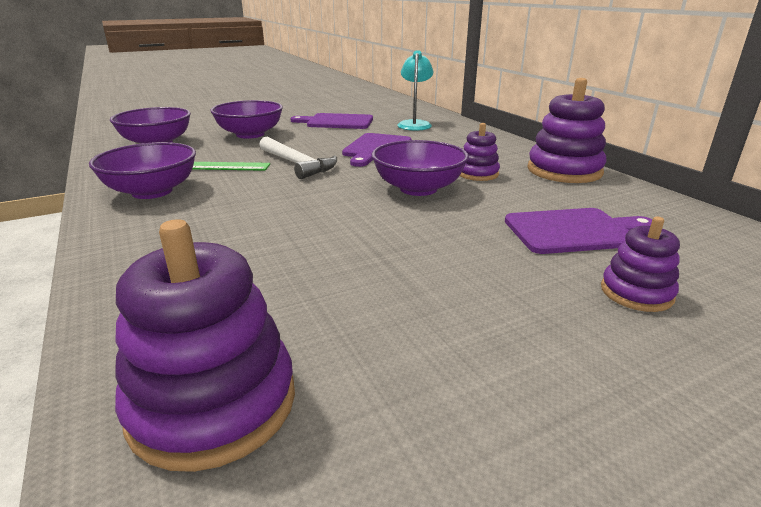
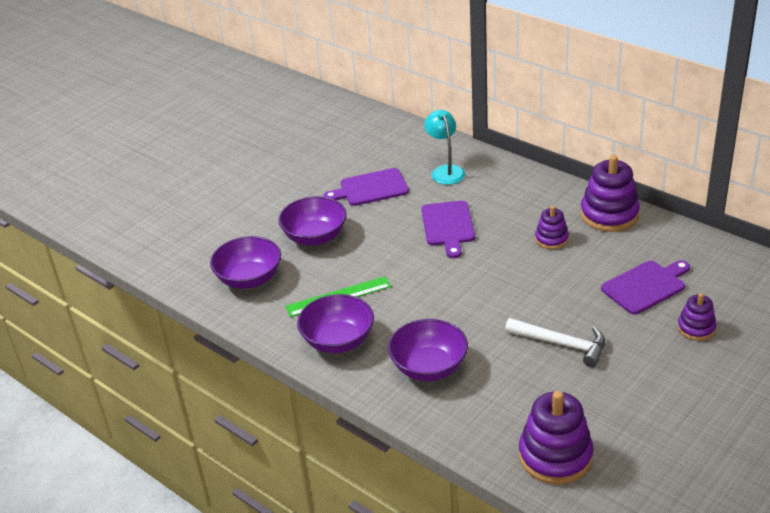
camera: 20 degrees left, 10 degrees up
(297, 164) = (407, 270): white hammer -> white hammer (562, 344)
(418, 188) = (523, 272): purple bowl -> purple bowl (429, 367)

